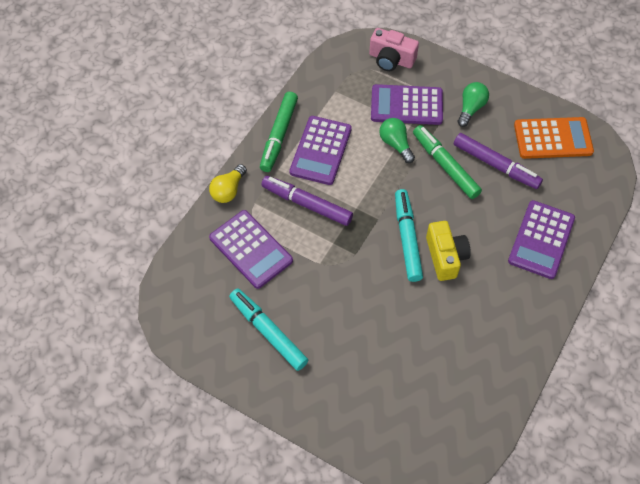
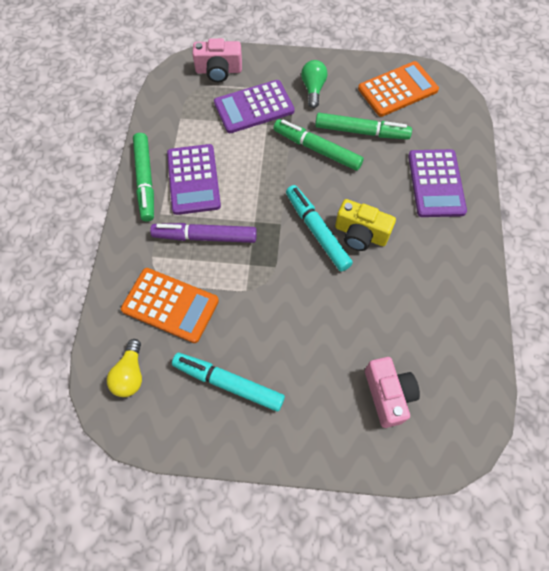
camera: 25 degrees left, 5 degrees up
(228, 190) = (119, 254): yellow light bulb -> yellow light bulb (130, 374)
(251, 249) = (170, 305): purple calculator -> orange calculator
(396, 144) = (262, 146): green light bulb -> none
(397, 400) = (388, 394): none -> pink camera
(445, 257) = (360, 234): yellow camera -> yellow camera turned 150 degrees clockwise
(495, 165) = (361, 132): purple marker -> green marker

